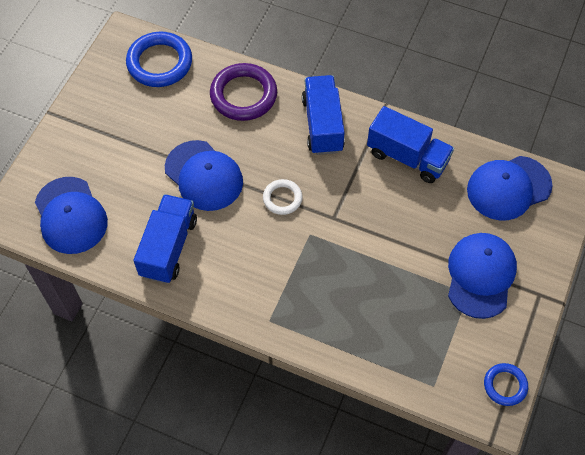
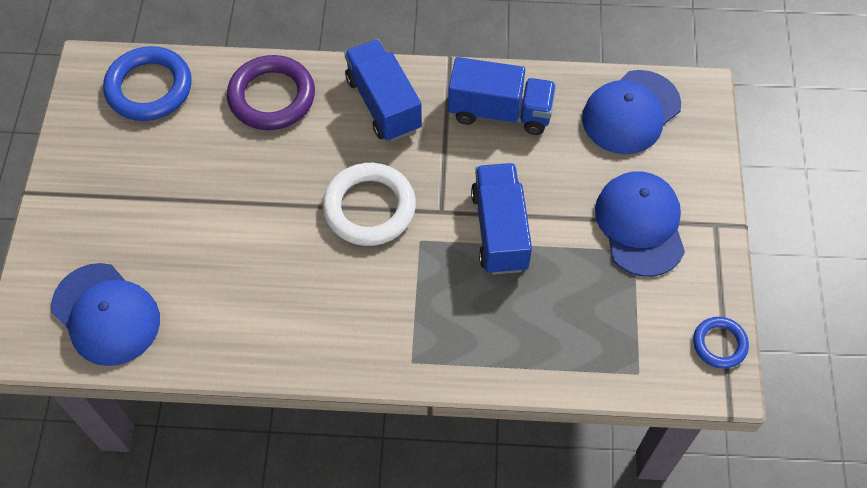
camera: 20 degrees left, 0 degrees up
(168, 247) = (250, 313): blue truck -> blue truck (499, 230)
(204, 176) = (260, 210): blue cap -> none
(282, 198) = (369, 208): white ring -> white ring, size x1.80

